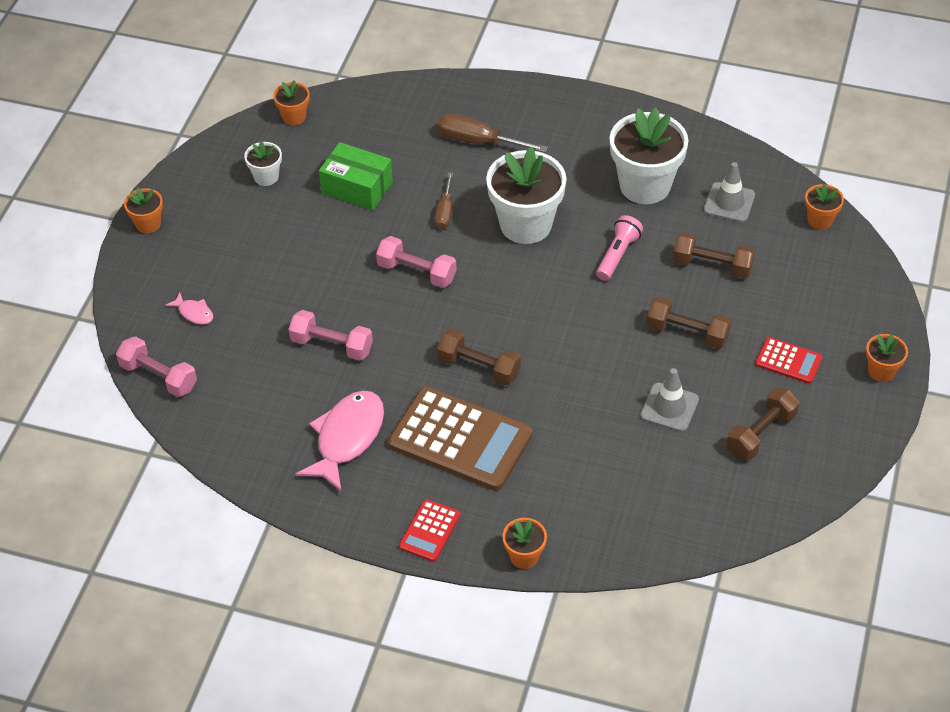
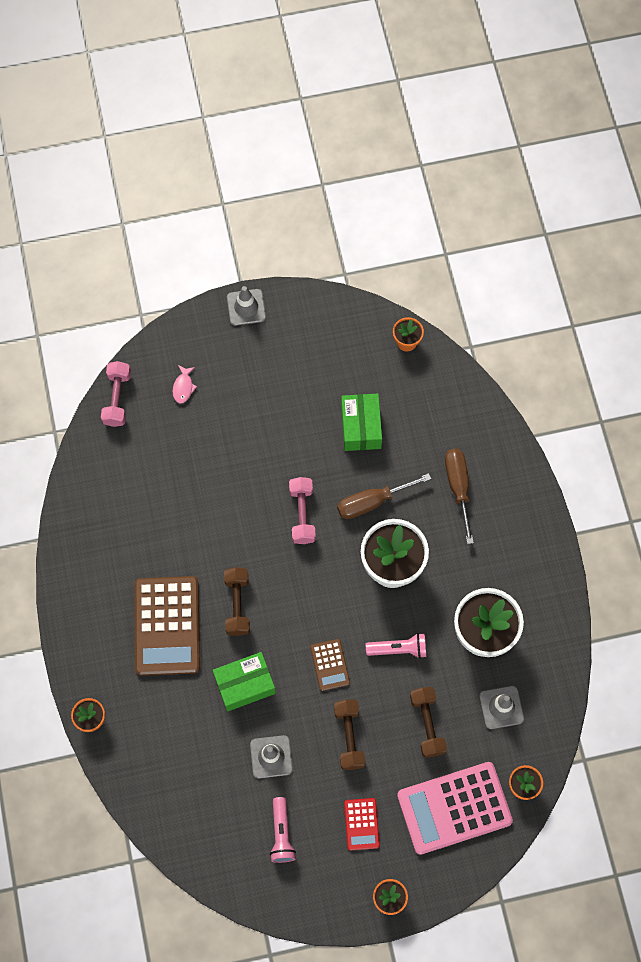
camera: 60 degrees right, 20 degrees up
(148, 224) = (246, 307): orange flower pot -> grey traffic cone
(266, 177) = (335, 358): white flower pot -> none
(332, 345) = (204, 494): pink dumbbell -> none
(347, 438) = (129, 550): pink fish -> none
(429, 531) = (81, 646): red calculator -> none
(444, 211) = (372, 502): brown screwdriver -> brown screwdriver, size x1.59
(573, 397) = (245, 684): none -> green box
(598, 317) = (330, 665): none -> brown calculator
(761, 433) = (281, 833): brown dumbbell -> pink flashlight
(813, 280) = (454, 808): none -> pink calculator

